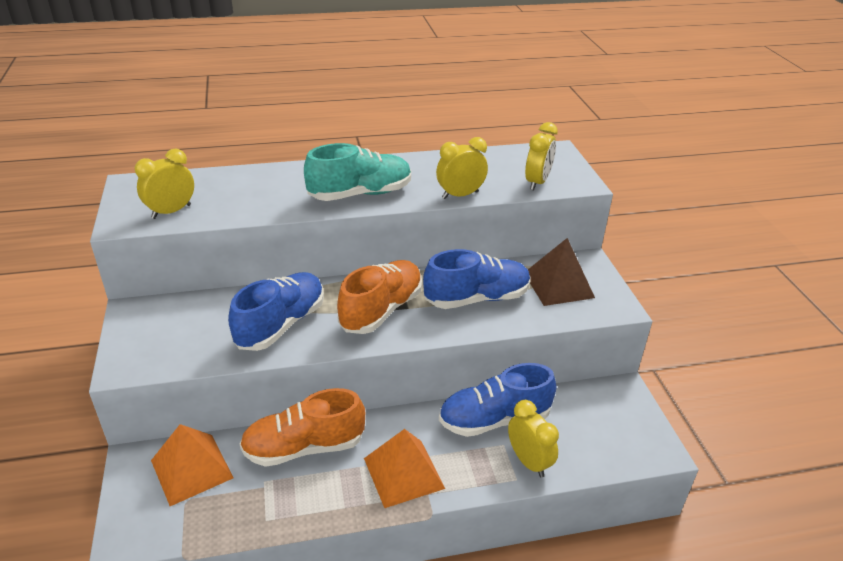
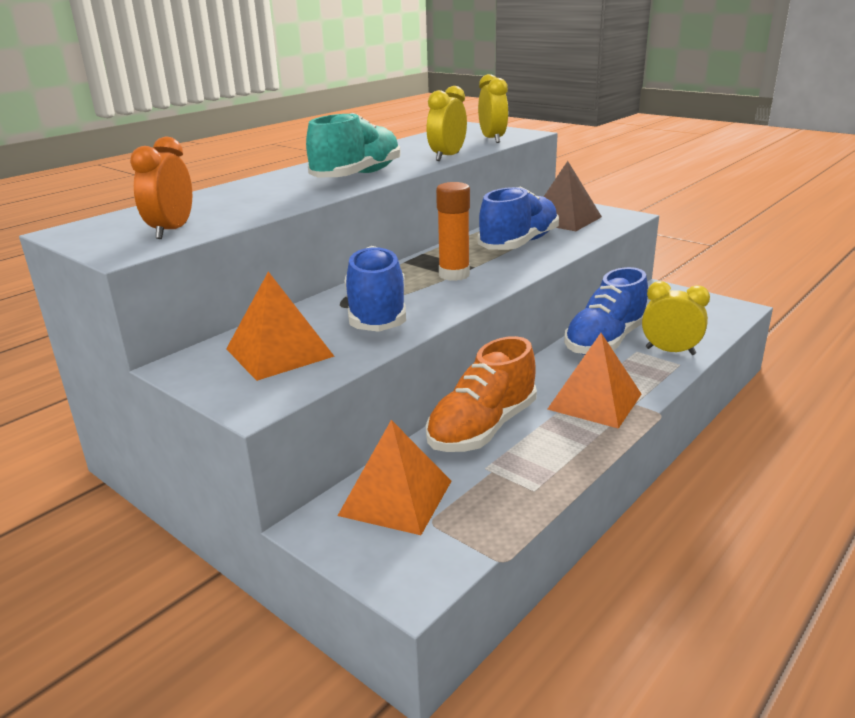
camera: 35 degrees left, 10 degrees down
(171, 211) = (172, 231): yellow clock -> orange clock
(187, 329) = (279, 352): none -> orange pyramid
(381, 310) = (454, 275): orange shoe -> orange glue stick

